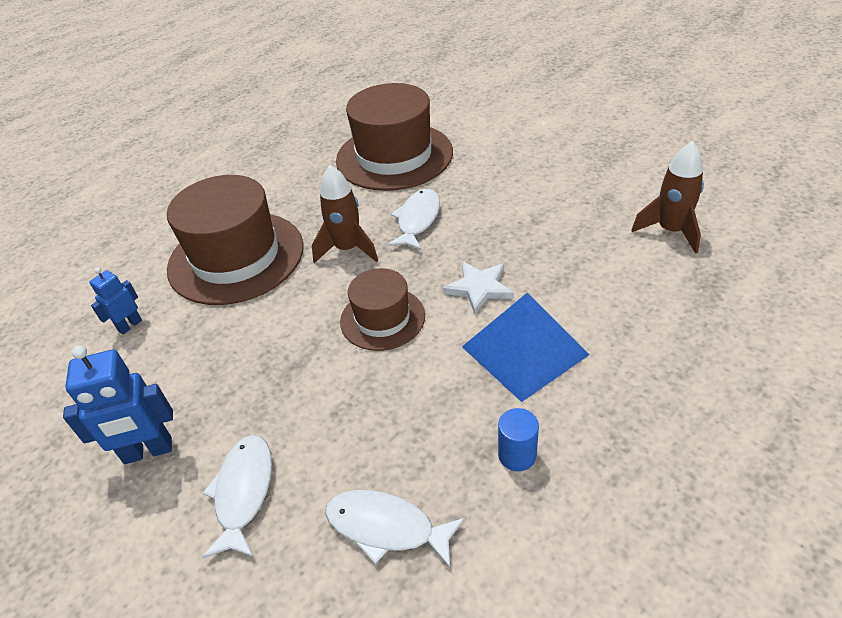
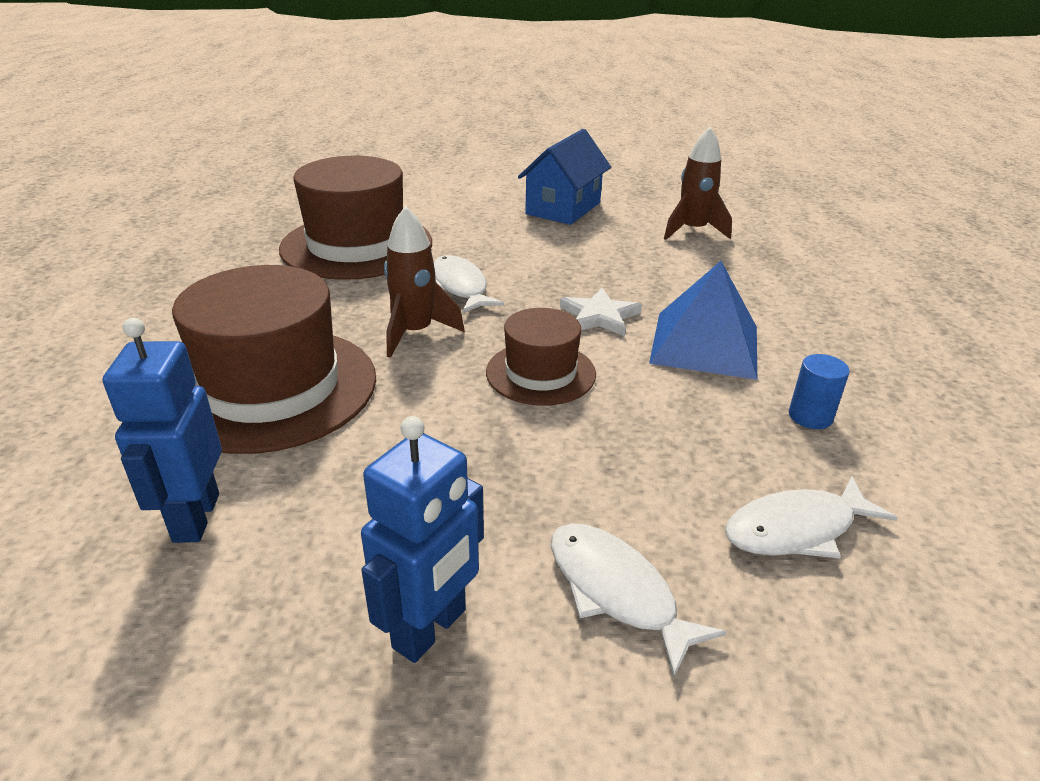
camera: 45 degrees left, 10 degrees down
(130, 325) = (195, 518): blue robot -> blue robot, size x1.70
(584, 166) = (563, 208): none -> blue house

